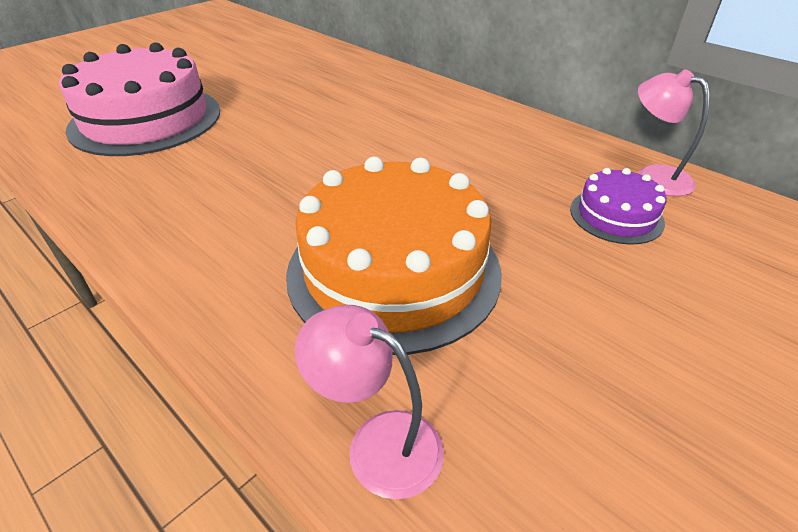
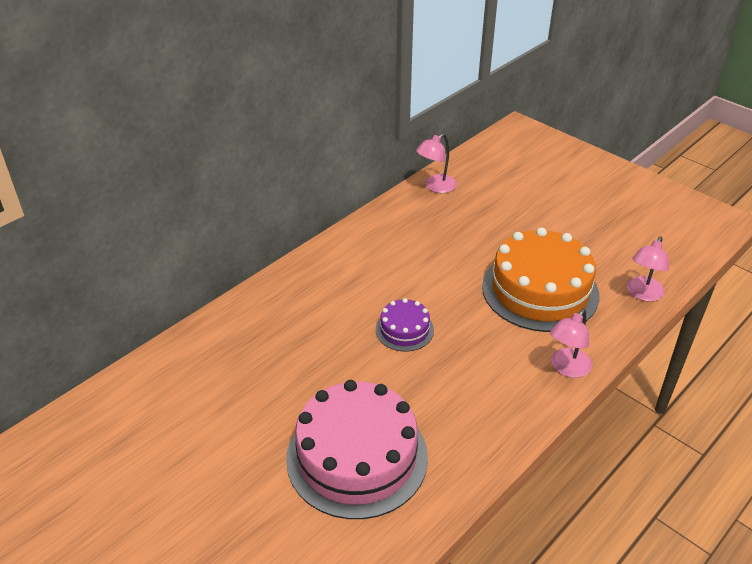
camera: 90 degrees left, 0 degrees up
(198, 281) = (567, 368): none -> pink lamp
(616, 215) = (477, 207): purple cake -> purple cake (404, 330)

